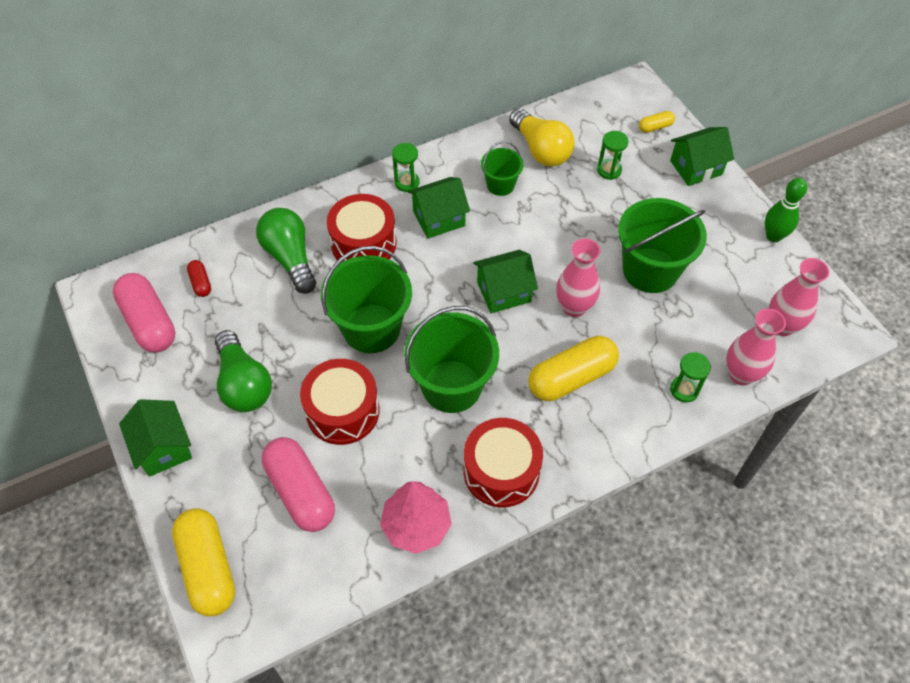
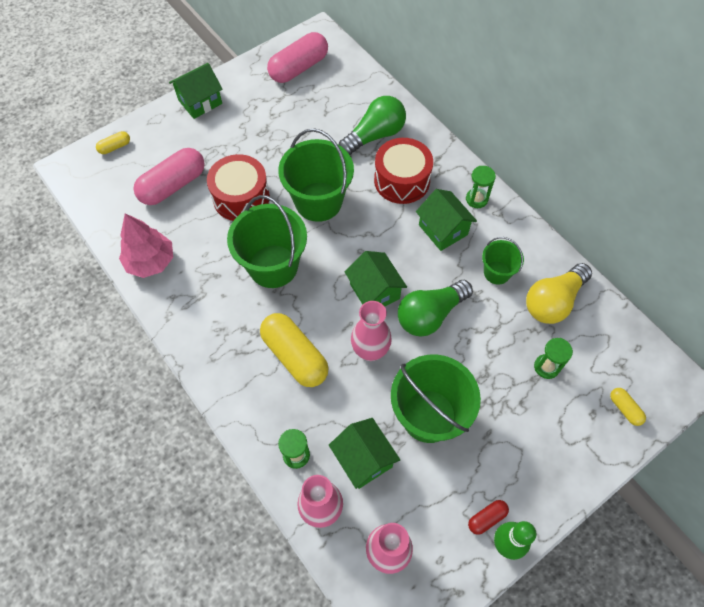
camera: 80 degrees right, 5 degrees up
(201, 283) = (339, 87): red capsule -> red capsule (486, 518)
(208, 568) = (115, 147): yellow capsule -> yellow capsule, size x0.47
(243, 384) = (256, 133): green light bulb -> green light bulb (430, 315)
(501, 471) = (200, 312): red drum -> none
(696, 167) = (579, 455): green house -> green house (363, 459)

